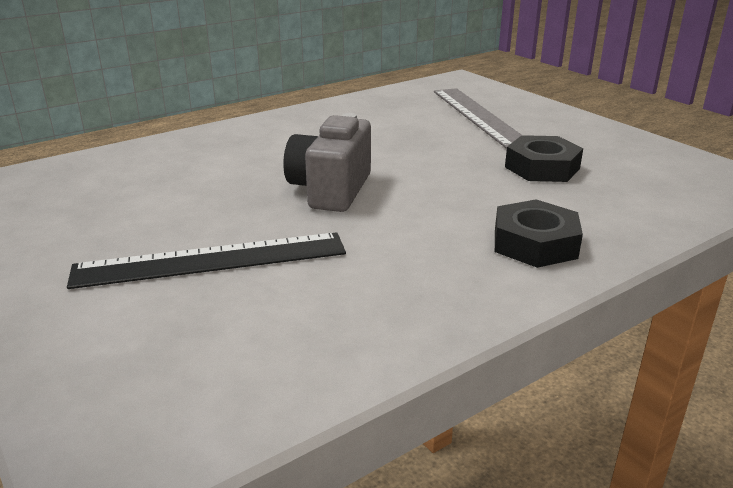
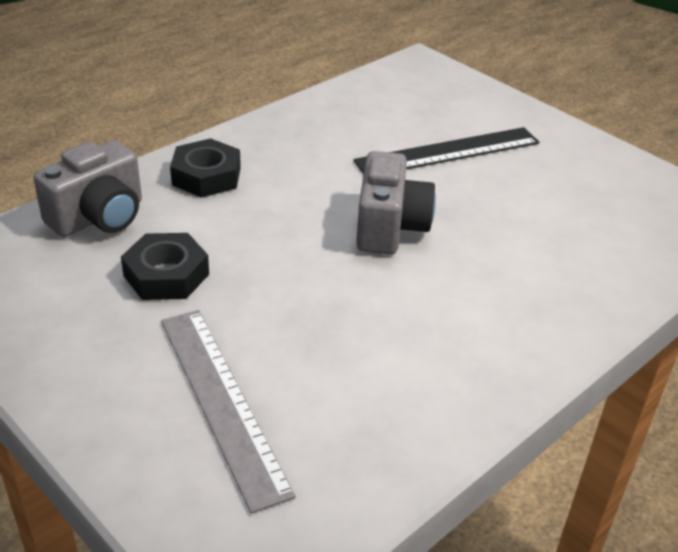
camera: 170 degrees right, 10 degrees up
(636, 209) = (99, 217): none -> grey camera

